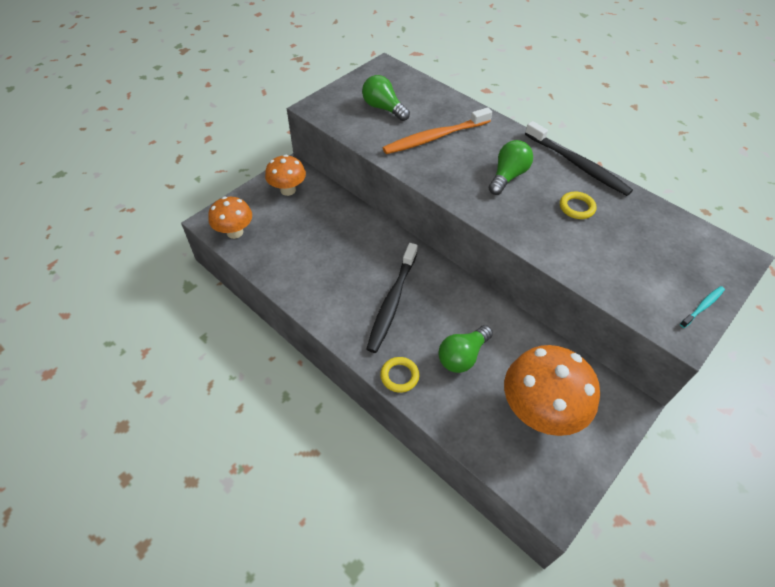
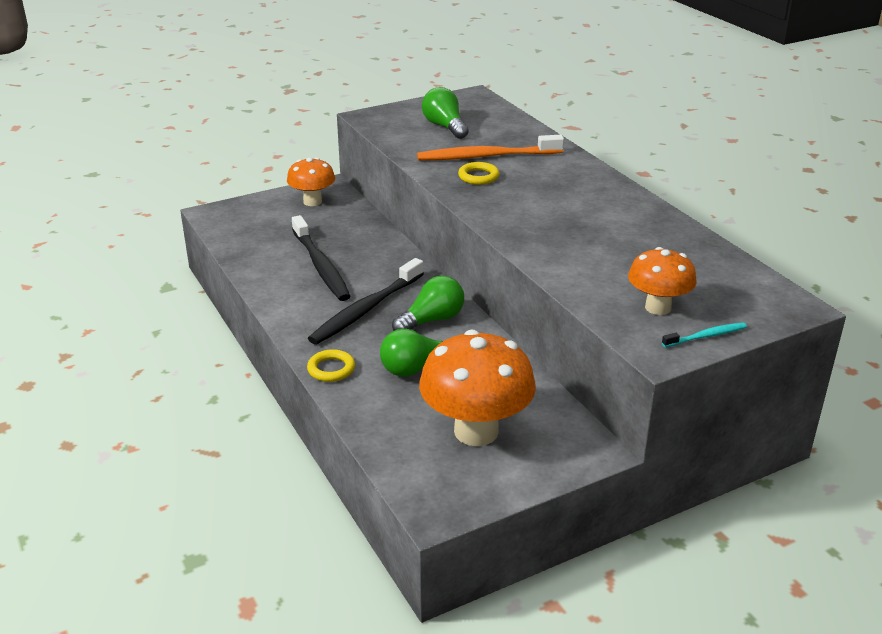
camera: 20 degrees right, 20 degrees down
(235, 232) = (231, 225): orange mushroom -> orange mushroom (658, 307)
(508, 176) = (548, 198): green light bulb -> green light bulb (432, 320)
(576, 207) = (613, 234): yellow ring -> yellow ring (478, 176)
(577, 165) = (644, 201): black toothbrush -> black toothbrush (321, 266)

